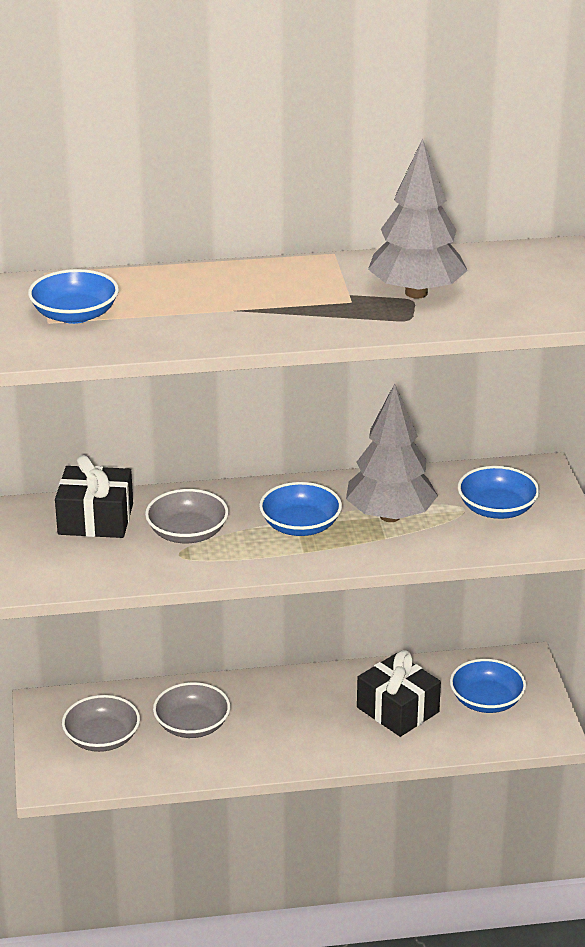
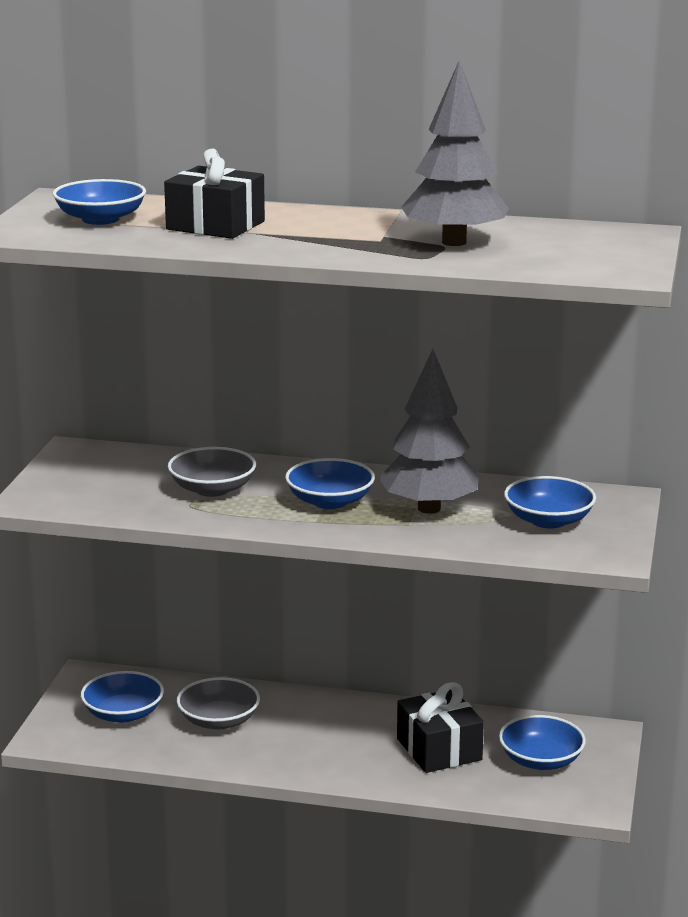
camera: 20 degrees right, 10 degrees down
(95, 519) = (133, 466): black gift -> black gift (215, 225)
(102, 738) = (123, 714): grey bowl -> blue bowl

